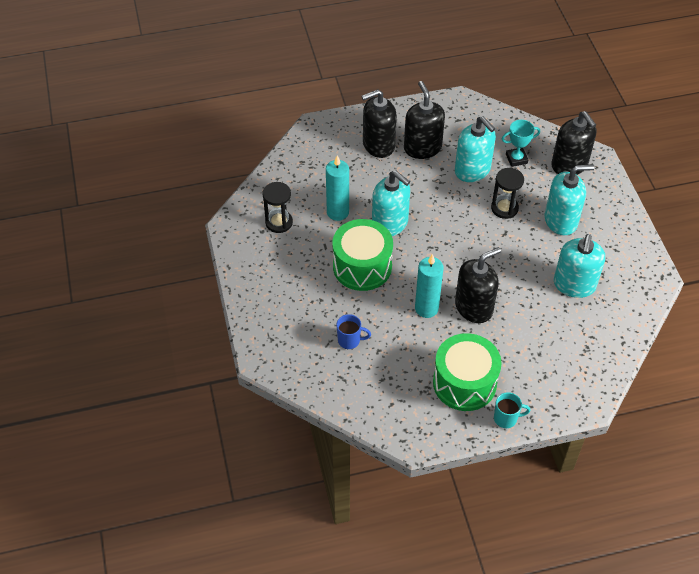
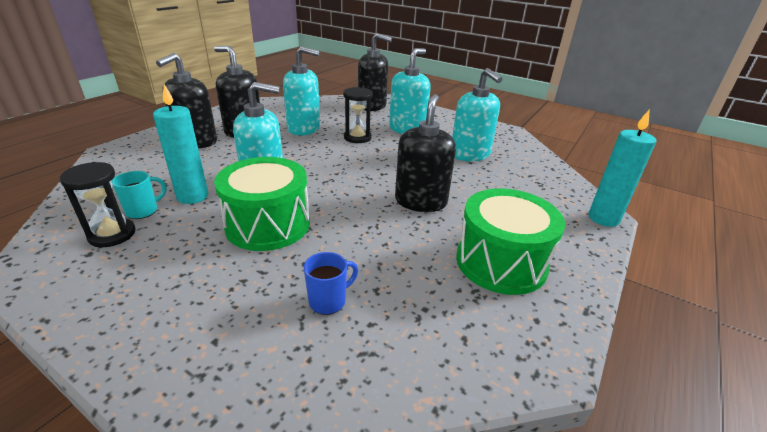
camera: 45 degrees left, 20 degrees down
(426, 308) = (379, 224): turquoise candle -> turquoise candle (603, 218)
(506, 418) = (579, 267): turquoise mug -> turquoise mug (143, 211)
(516, 159) = (331, 114): turquoise trophy -> none

